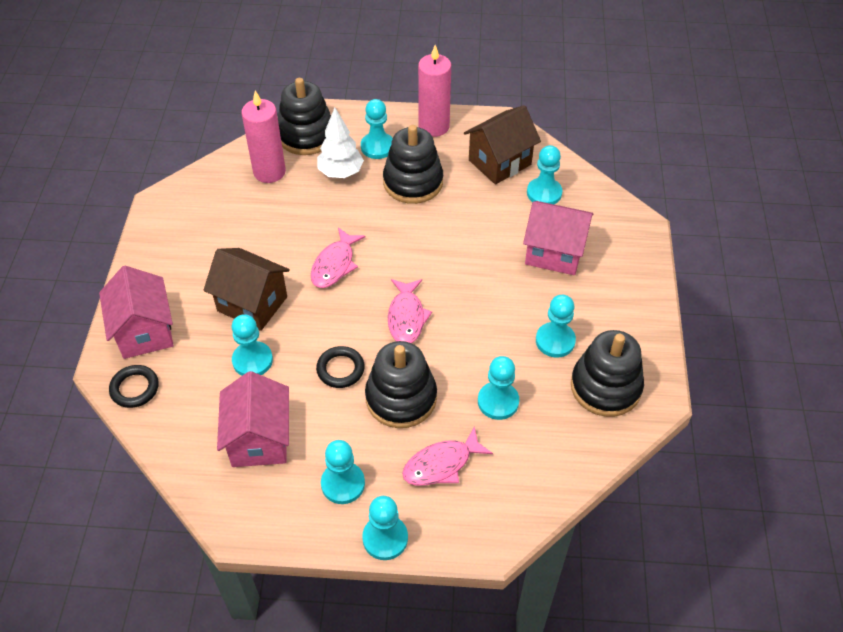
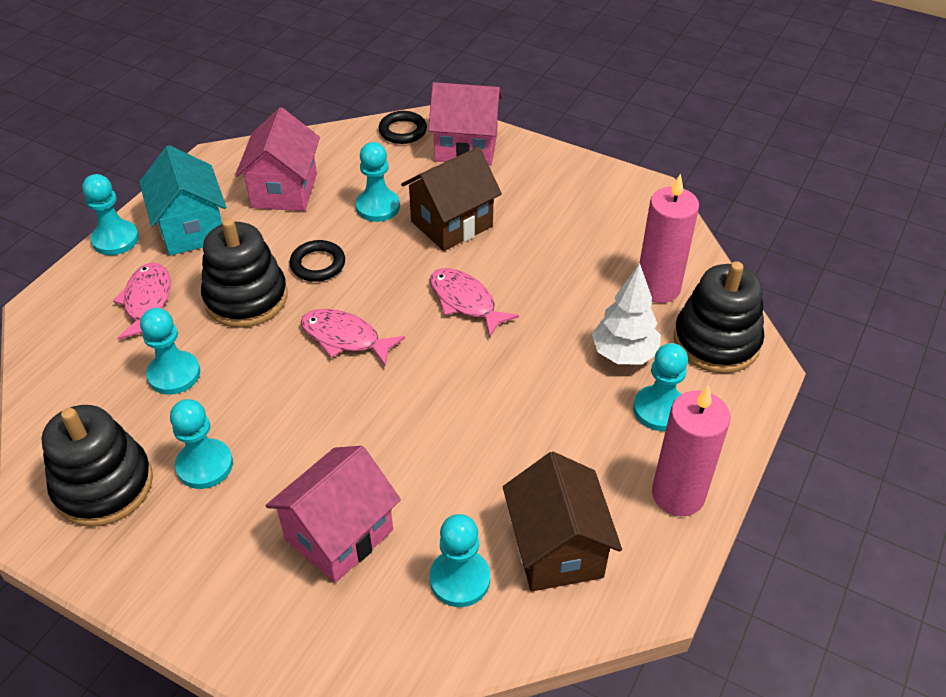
camera: 115 degrees right, 5 degrees down
(259, 439) = (284, 190): pink house -> pink house turned 75 degrees clockwise
(343, 484) = (192, 229): turquoise pawn -> turquoise house
(413, 182) = (567, 424): black stacking toy -> none

